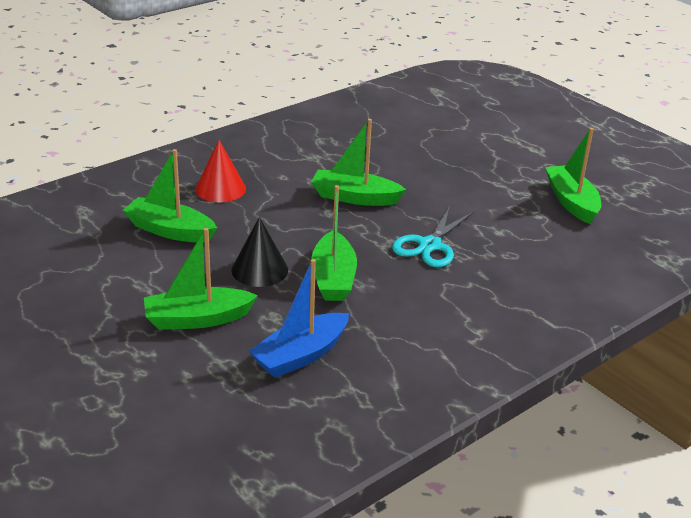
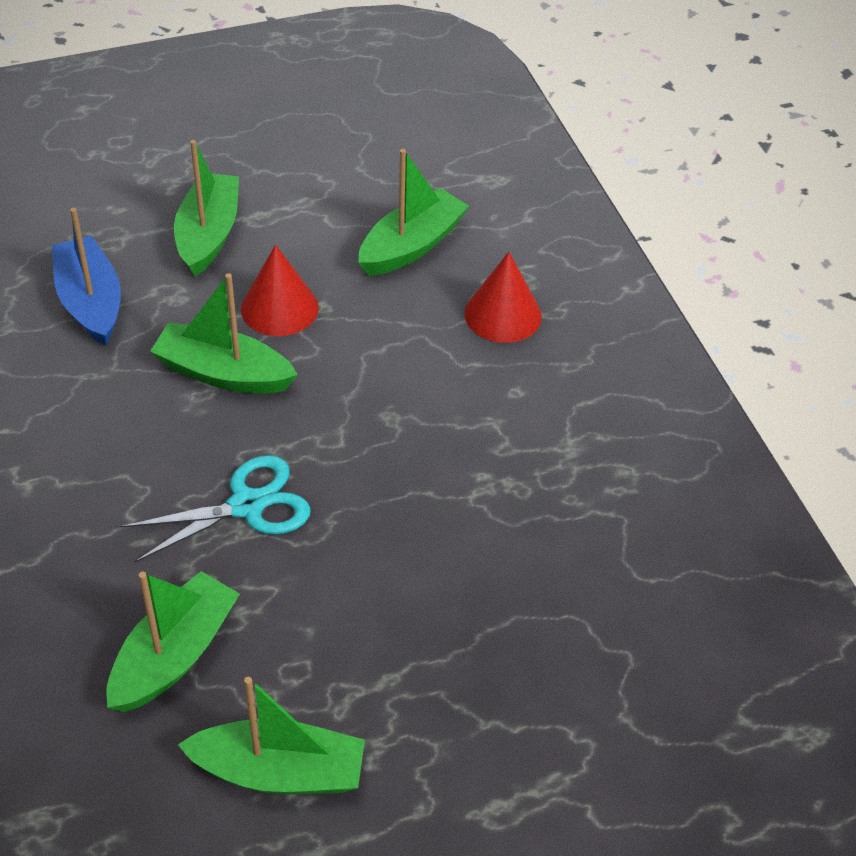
camera: 110 degrees right, 15 degrees up
(259, 270) = (279, 308): black cone -> red cone
(355, 197) = (420, 459): green boat -> green boat (174, 655)
(430, 245) = (247, 505): turquoise scissors -> turquoise scissors turned 105 degrees clockwise

